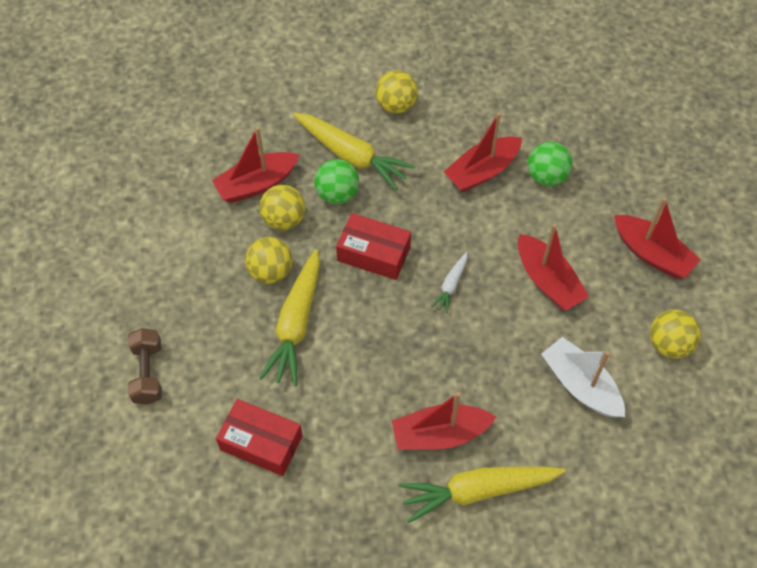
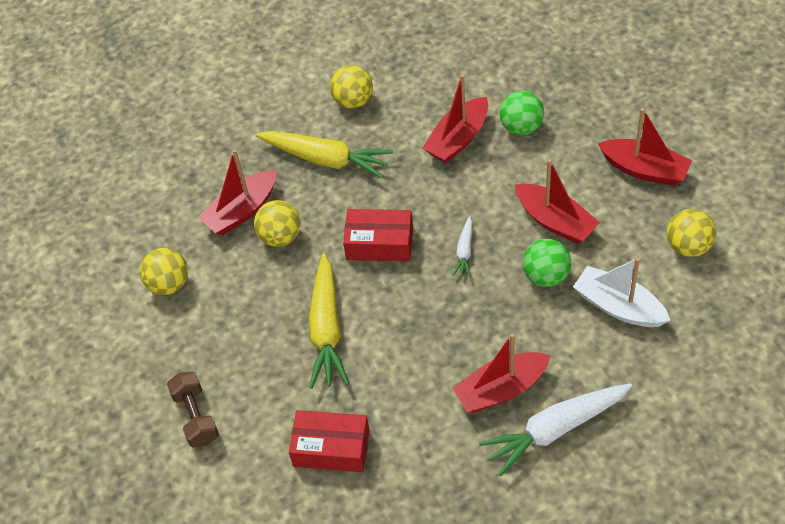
camera: 10 degrees left, 5 degrees down
(271, 272) = (284, 288): yellow ball -> yellow ball (169, 284)
(337, 194) = (325, 198): green ball -> green ball (546, 276)
(478, 491) = (555, 429): yellow carrot -> white carrot

